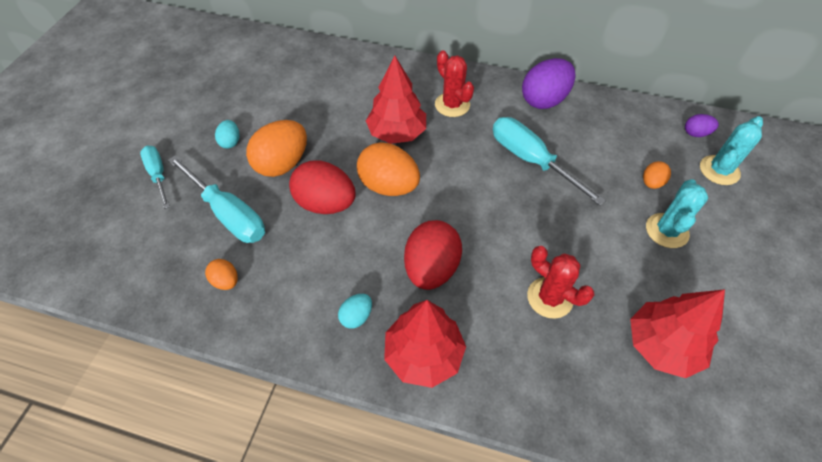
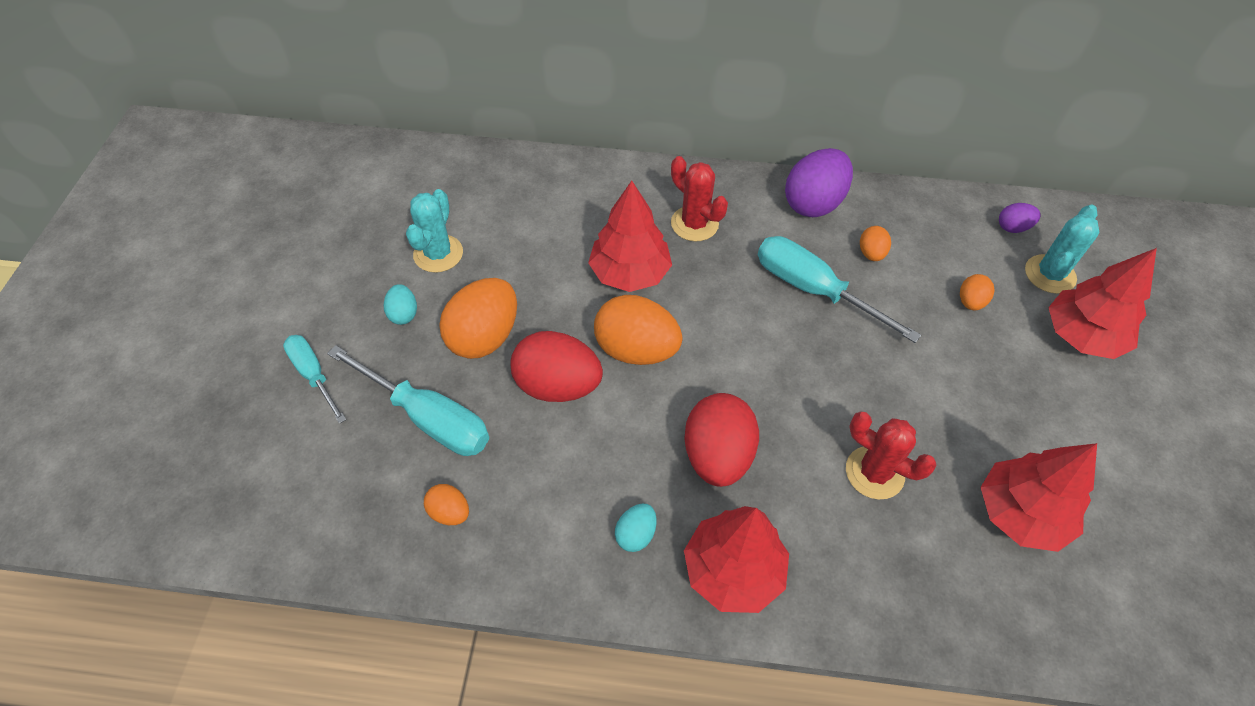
camera: 10 degrees left, 0 degrees up
(580, 140) = (871, 254): none -> orange egg
(666, 231) = (1000, 364): turquoise cactus -> turquoise cactus (438, 254)
(737, 218) = (1082, 336): none -> red tree

